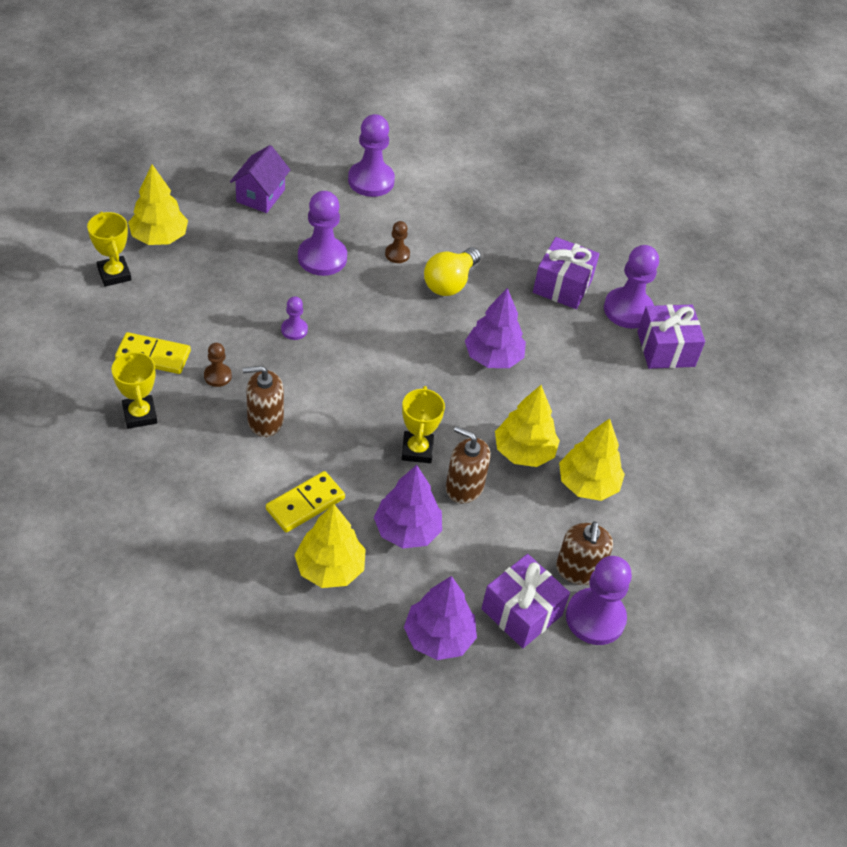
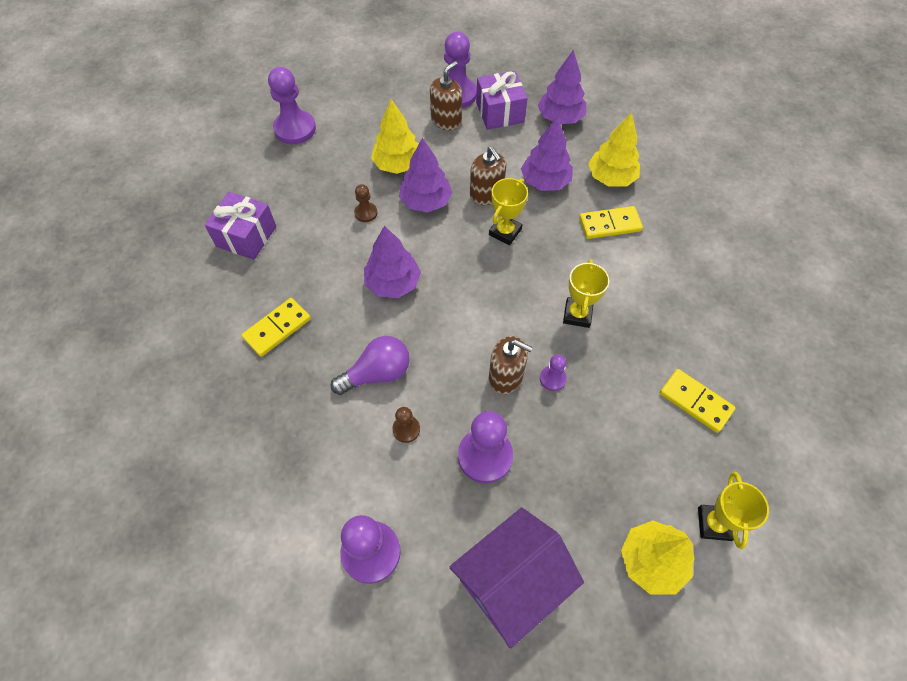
camera: 145 degrees left, 10 degrees up
(140, 414) = (721, 345): yellow trophy -> yellow trophy (577, 314)
(217, 376) = (641, 357): brown pawn -> brown pawn (366, 213)
(260, 196) = (511, 582): purple house -> purple house, size x1.59
(265, 420) = (615, 300): brown soap dispenser -> brown soap dispenser (506, 377)
(450, 282) = (377, 373): yellow light bulb -> purple light bulb
(524, 452) = (425, 201): yellow tree -> purple tree
(562, 286) = (277, 328): purple gift -> yellow domino
(628, 310) = (242, 282): purple pawn -> purple pawn (295, 129)

